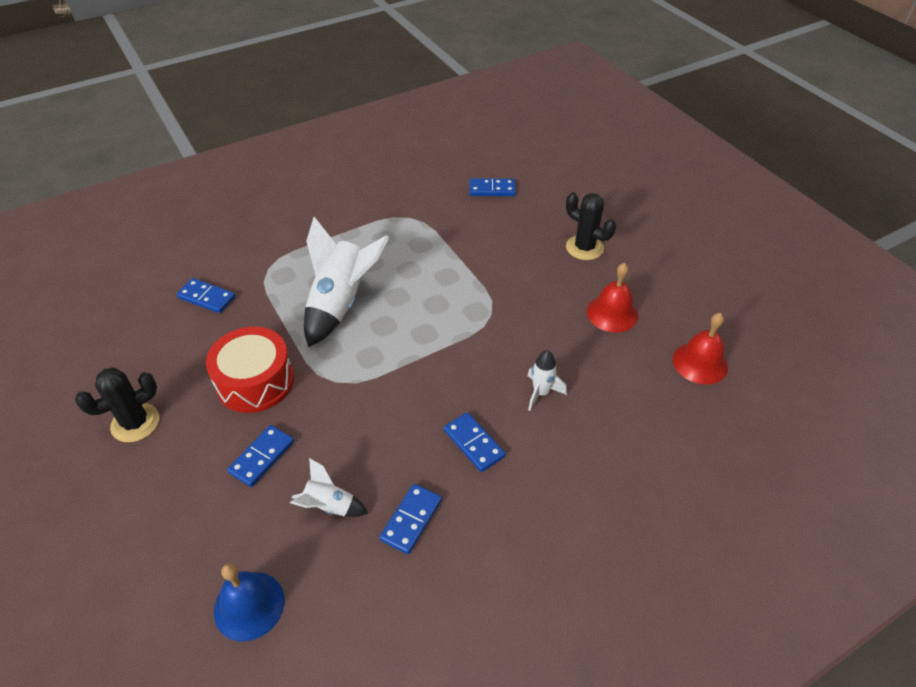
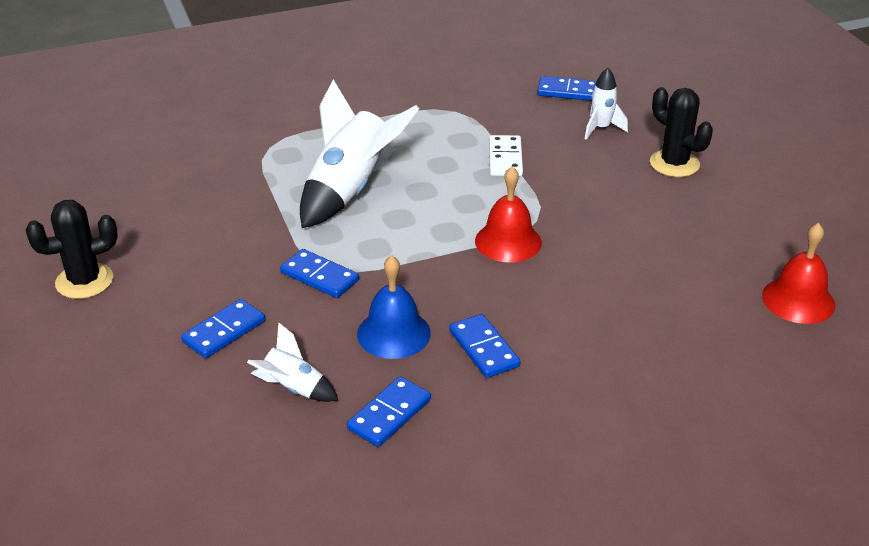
camera: 10 degrees right, 10 degrees down
(207, 297) = (191, 168): blue domino -> blue domino (320, 276)
(249, 605) = (180, 470): blue bell -> blue bell (393, 333)
(255, 381) = (231, 257): red drum -> none
(456, 258) = (505, 158): none -> white domino
(541, 393) = (581, 308): white rocket -> white rocket (601, 128)
(612, 313) = (694, 236): red bell -> red bell (508, 241)

